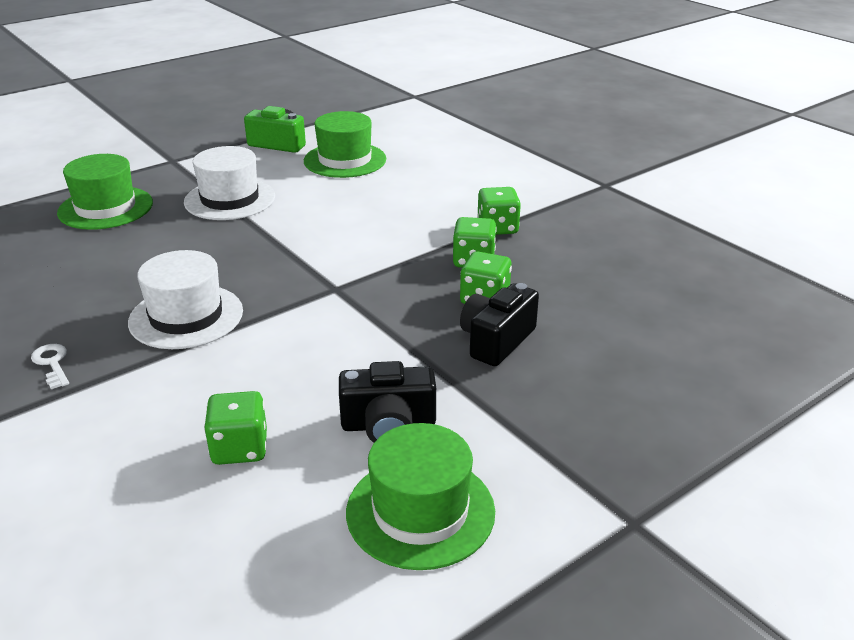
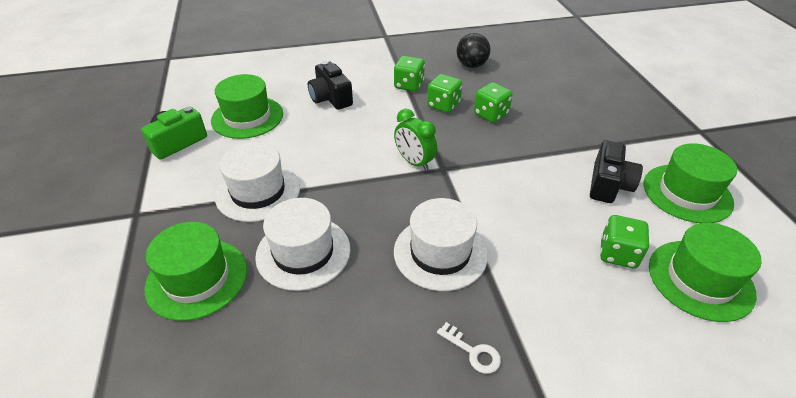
camera: 65 degrees left, 10 degrees up
(52, 363) = (473, 351): white key -> white key turned 135 degrees counterclockwise
(155, 243) = (303, 252): none -> white hat
(219, 533) = (700, 279): none -> green hat
(334, 268) = (414, 162): none -> green clock
(496, 341) = (537, 123): black camera -> black camera (330, 98)
(600, 260) = (471, 65): none -> black ball

